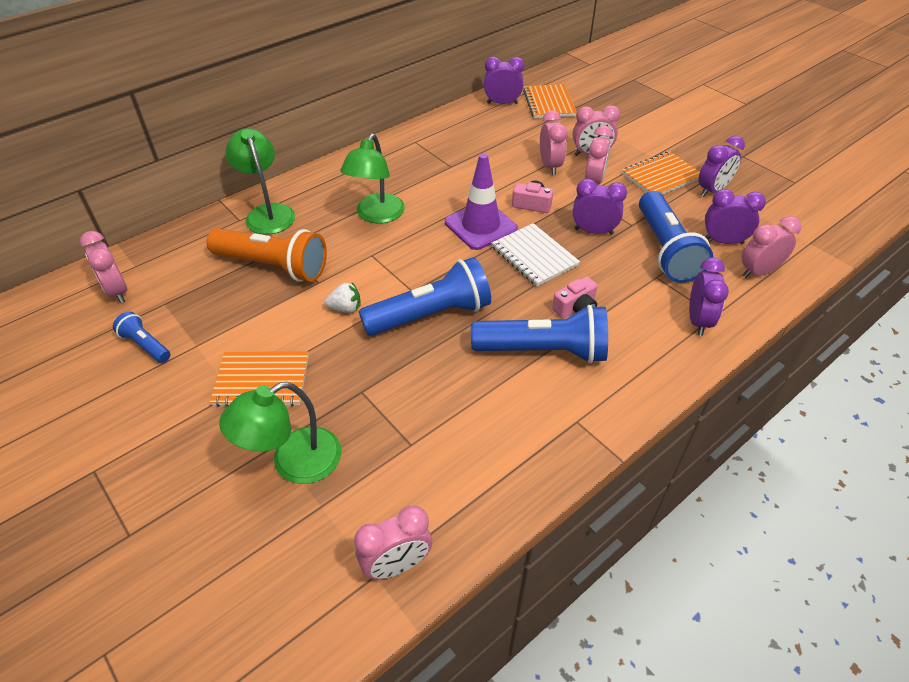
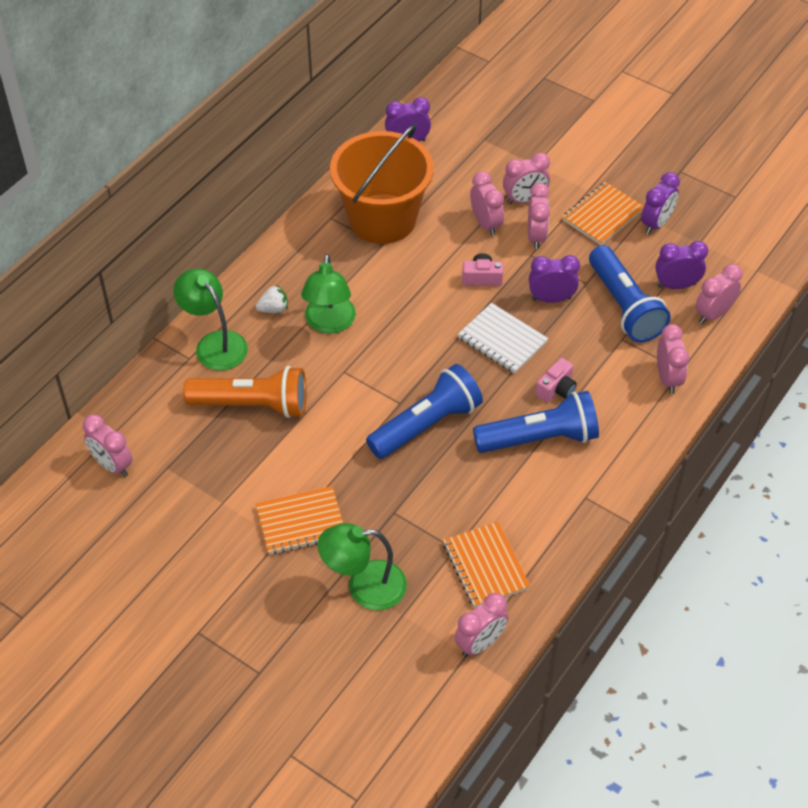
camera: 15 degrees left, 5 degrees up
(145, 345) = (174, 513): blue flashlight -> none
(294, 463) = (364, 586): green lamp -> green lamp turned 45 degrees clockwise
(345, 308) = (344, 435): white strawberry -> white strawberry (273, 309)
(459, 149) = (382, 219): none -> orange bucket
(480, 226) = (439, 315): purple traffic cone -> none
(549, 103) = (459, 133): orange notebook -> orange notebook (485, 566)
(698, 321) = (667, 378): purple clock -> pink clock

